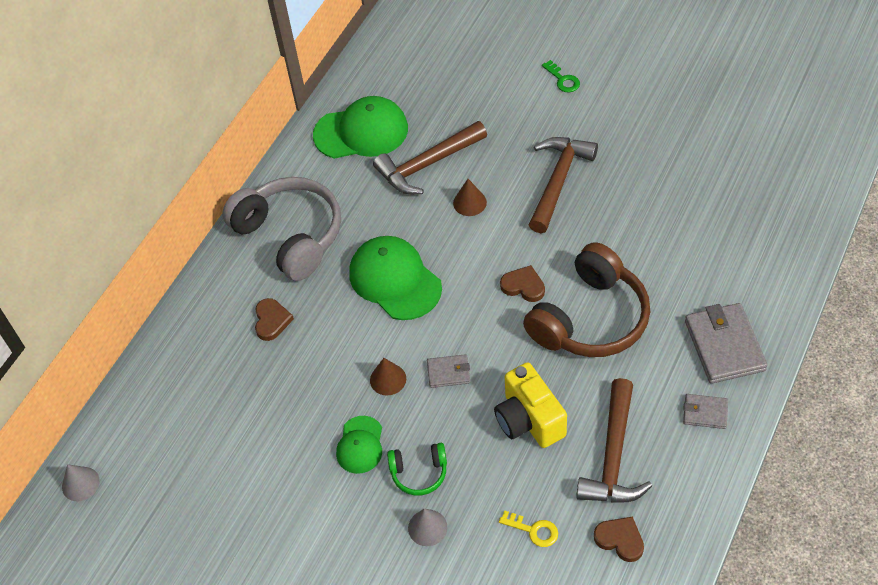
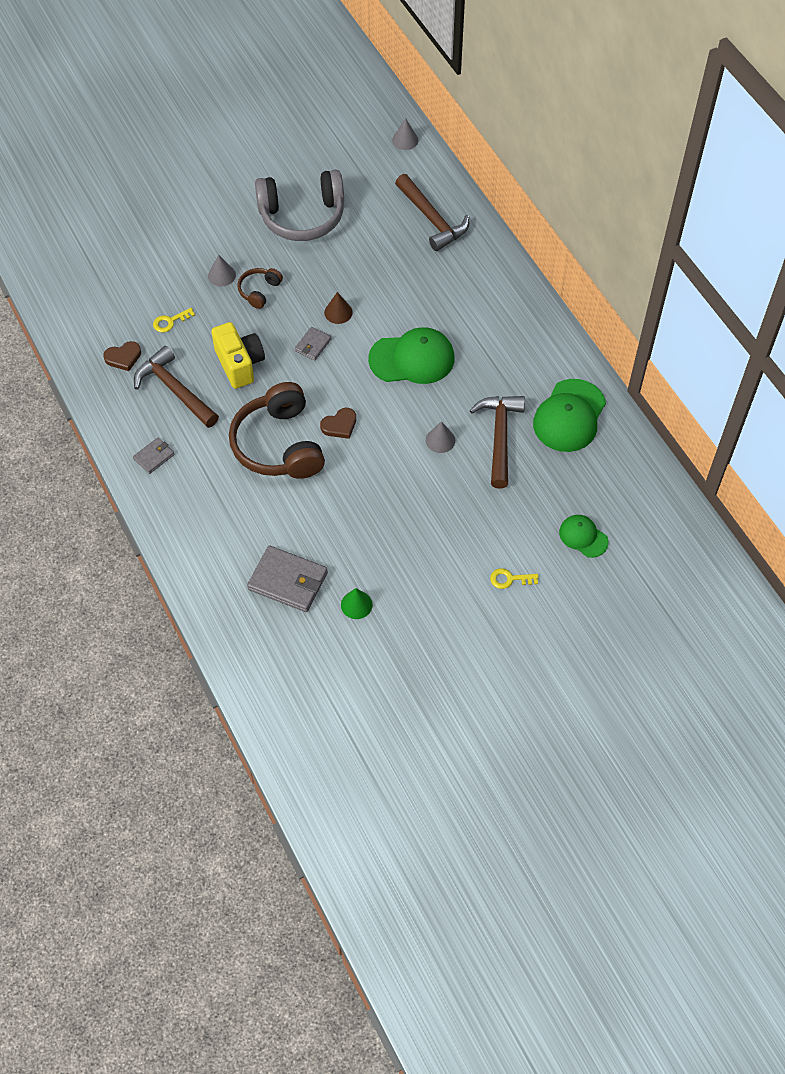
camera: 120 degrees right, 5 degrees up
(272, 321) = (440, 278): brown heart -> none
(290, 235) = (504, 323): grey headphones -> grey headphones (302, 216)
(360, 445) = (305, 274): green cap -> green cap (583, 537)
(419, 473) = (259, 291): green headphones -> brown headphones
(469, 202) = (440, 440): brown cone -> grey cone
(529, 420) = (240, 364): yellow camera -> yellow camera turned 60 degrees clockwise
(558, 181) = (410, 506): brown hammer -> brown hammer (432, 219)
(563, 80) = (509, 579): green key -> yellow key
(688, 157) = (356, 604): none -> green cone
(724, 346) = (186, 503): grey wallet -> grey wallet (288, 581)

